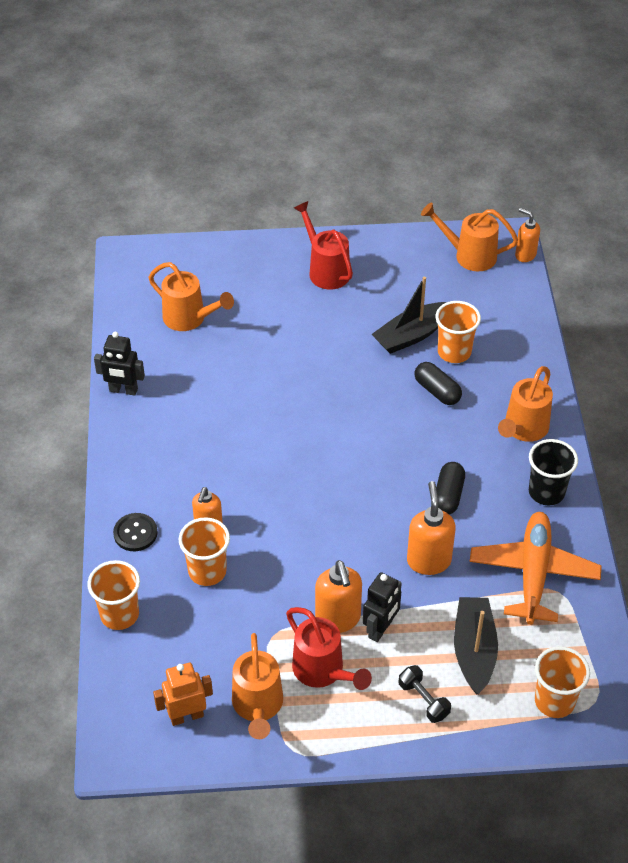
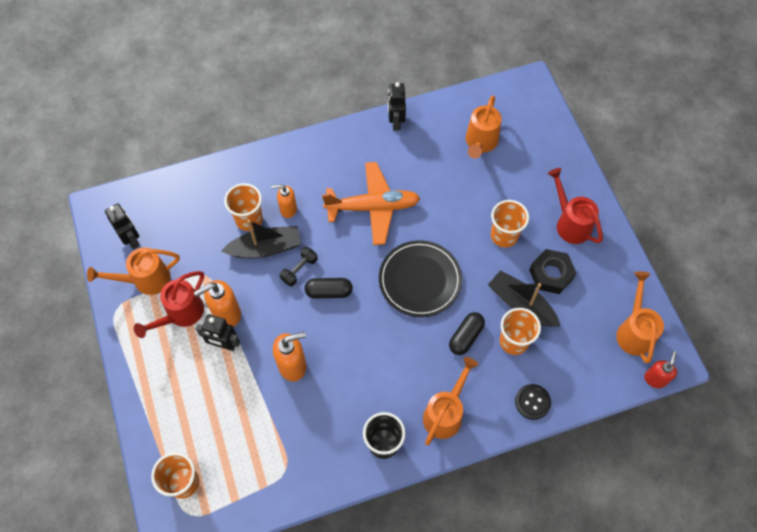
camera: 75 degrees right, 15 degrees up
(119, 615) = (202, 177): orange cup -> orange cup (504, 236)
(135, 533) = (271, 167): black button -> black button (532, 402)
(186, 716) = (131, 239): orange robot -> black robot
(325, 270) = (570, 223): red watering can -> red watering can turned 75 degrees counterclockwise
(353, 415) = (420, 280): none -> black plate
(383, 302) = (551, 274): none -> black nut
(423, 700) = (169, 387): black dumbbell -> black dumbbell (299, 270)
(448, 496) = (359, 367): black capsule -> black capsule (329, 292)
(474, 650) = (218, 414): black boat -> black boat (265, 248)
(523, 429) = (445, 413): orange watering can -> orange watering can turned 105 degrees clockwise
(525, 255) = (655, 379): orange soap dispenser -> red soap dispenser
(533, 573) = (299, 447): orange plane -> orange plane (373, 207)

